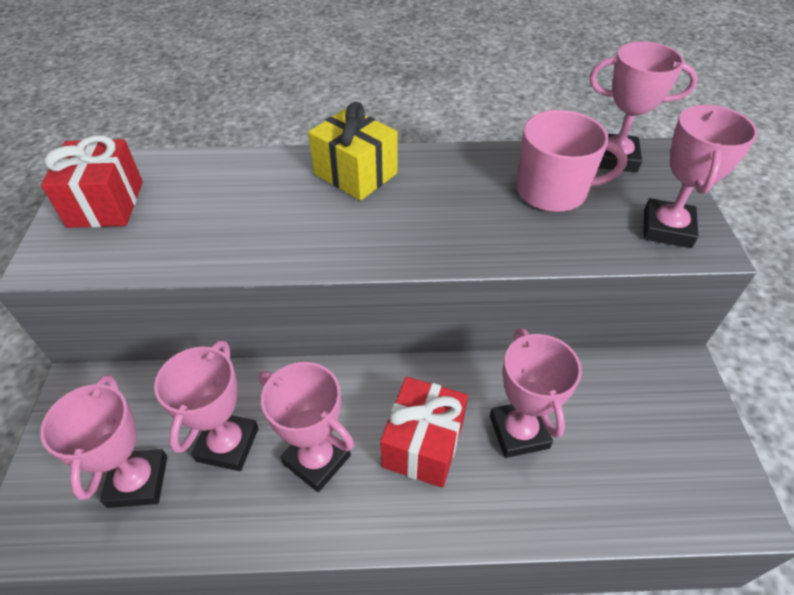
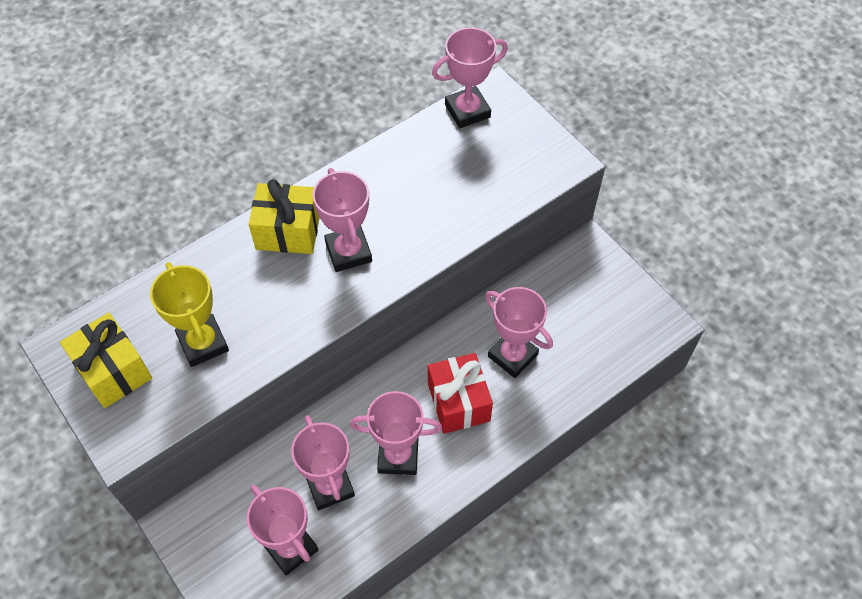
camera: 35 degrees left, 10 degrees up
(106, 204) = (113, 371): red gift -> yellow gift
(195, 221) = (203, 343): none -> yellow trophy
(553, 191) = (443, 167): pink mug -> none
(667, 228) = (536, 160): pink trophy -> pink trophy (348, 252)

